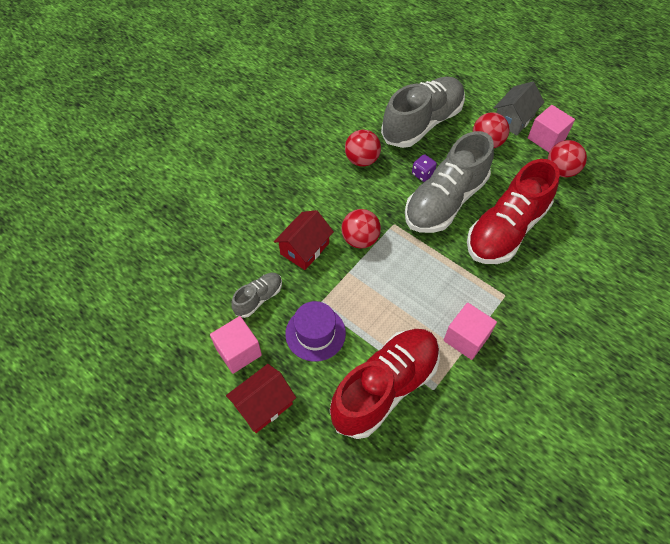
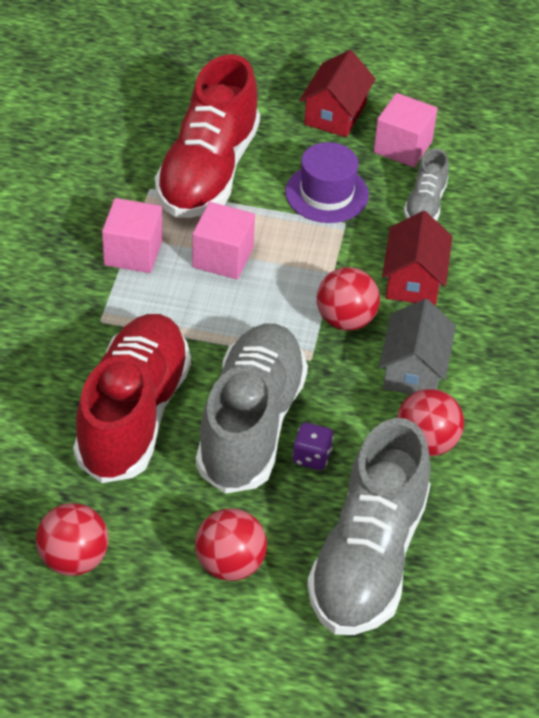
camera: 150 degrees right, 10 degrees down
(513, 119) = (200, 641): grey house -> grey house (414, 370)
(546, 138) = (121, 620): pink cube -> pink cube (223, 257)

